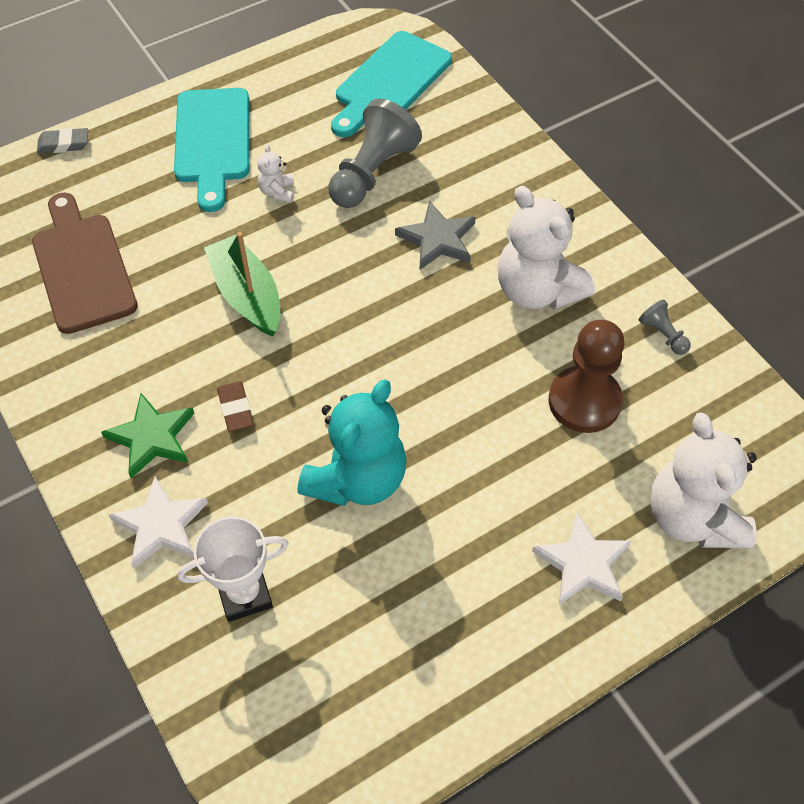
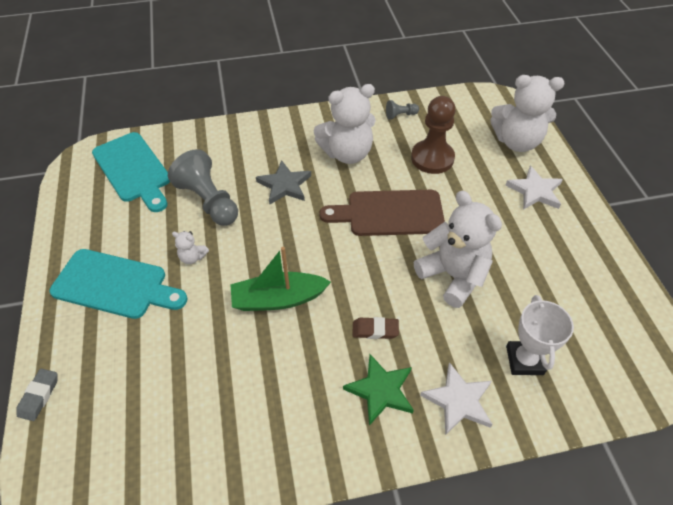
camera: 70 degrees left, 5 degrees down
(82, 267) = (191, 408): brown cutting board -> brown cutting board (389, 213)
(357, 479) = (453, 276): turquoise teddy bear -> white teddy bear

